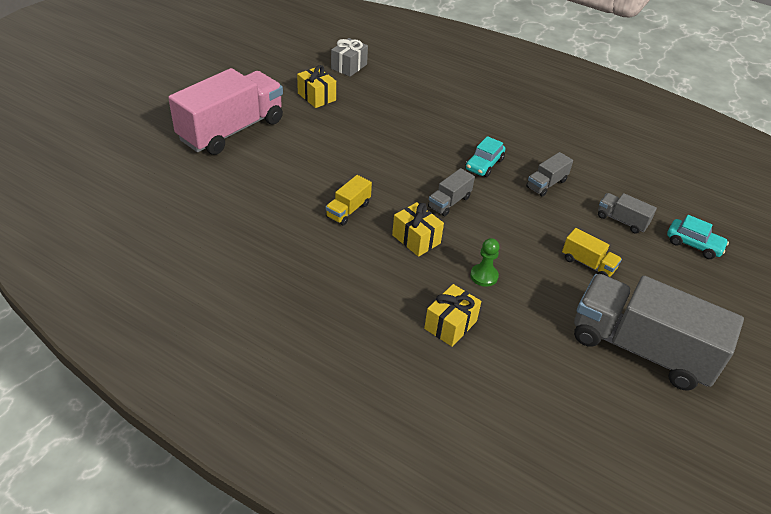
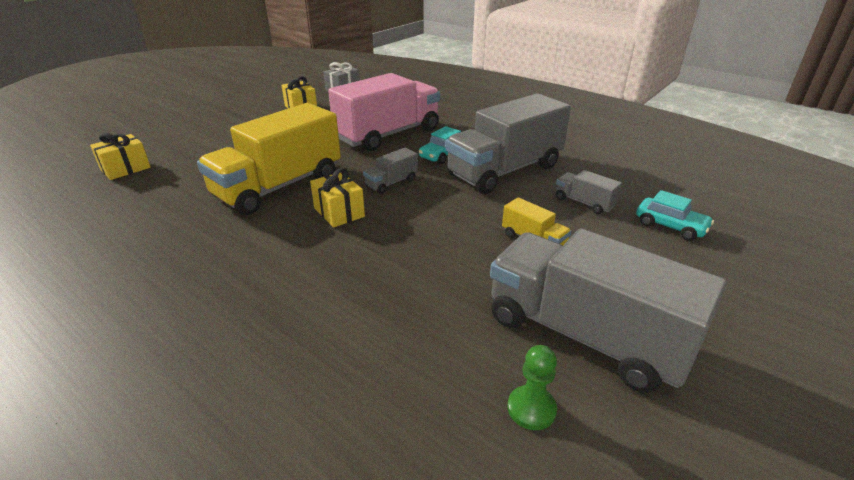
camera: 10 degrees right, 10 degrees down
(231, 130) = (205, 128): pink truck -> pink truck (388, 134)
(348, 210) = (279, 187): yellow truck -> yellow truck, size x2.33
(450, 325) = (337, 296): yellow gift -> yellow gift (125, 169)
(484, 276) = (401, 248): green pawn -> green pawn (531, 409)
(546, 184) = (505, 171): grey truck -> grey truck, size x2.33

